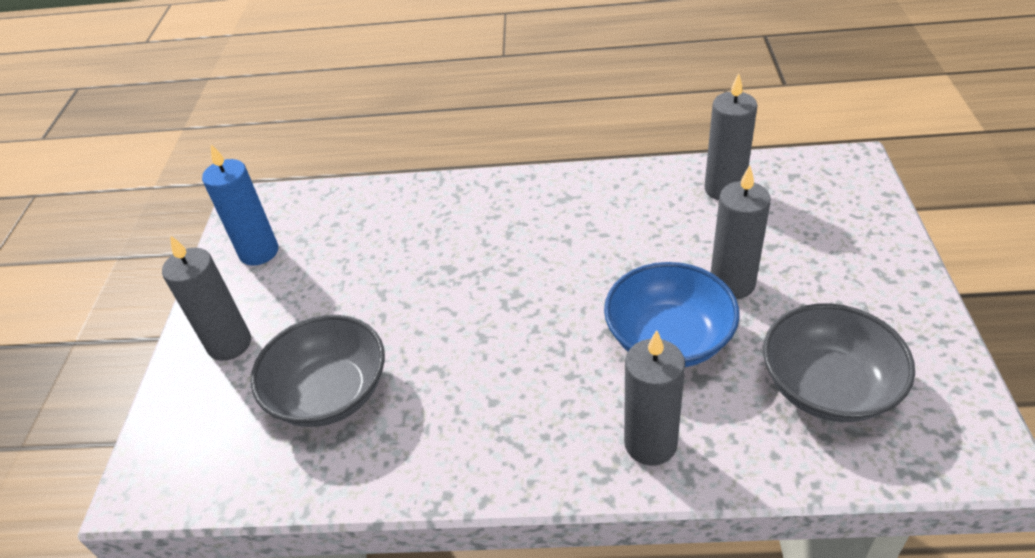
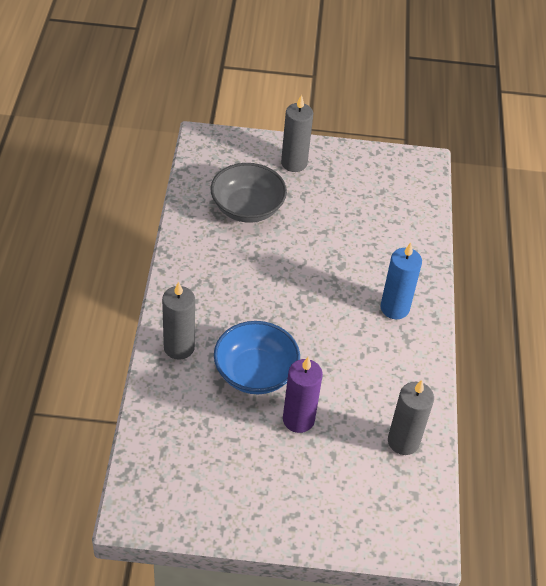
camera: 85 degrees right, 5 degrees up
(259, 252) = (372, 171): blue candle -> blue candle (394, 308)
(732, 283) = (298, 419): grey candle -> purple candle
(828, 387) = (199, 447): grey bowl -> none

